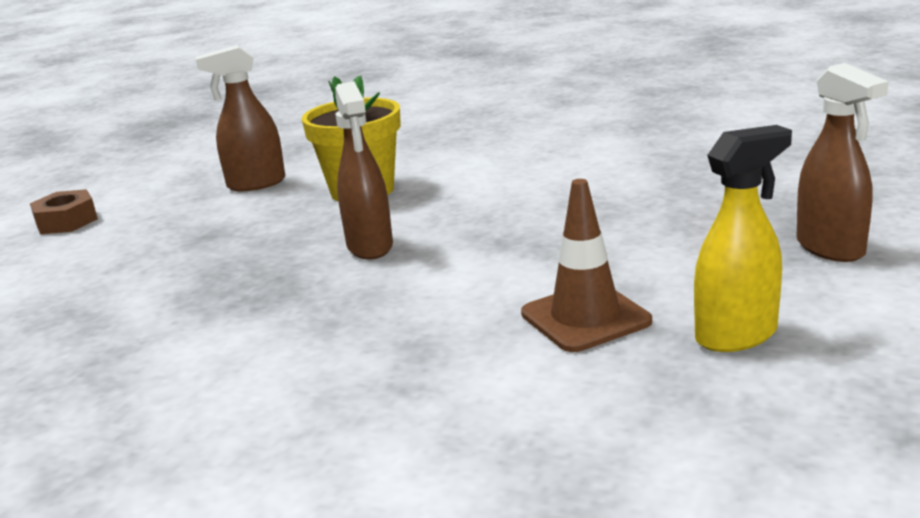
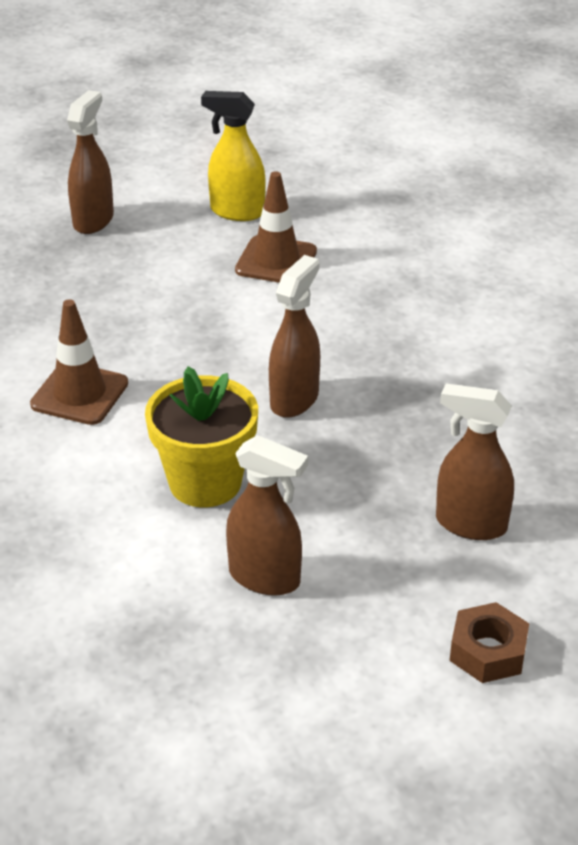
camera: 140 degrees left, 15 degrees up
(128, 257) = (470, 524): none -> brown spray bottle
(536, 178) = (79, 394): none -> brown traffic cone

